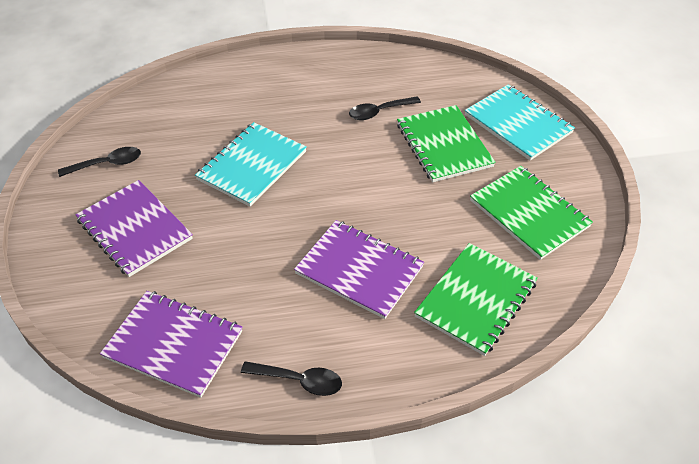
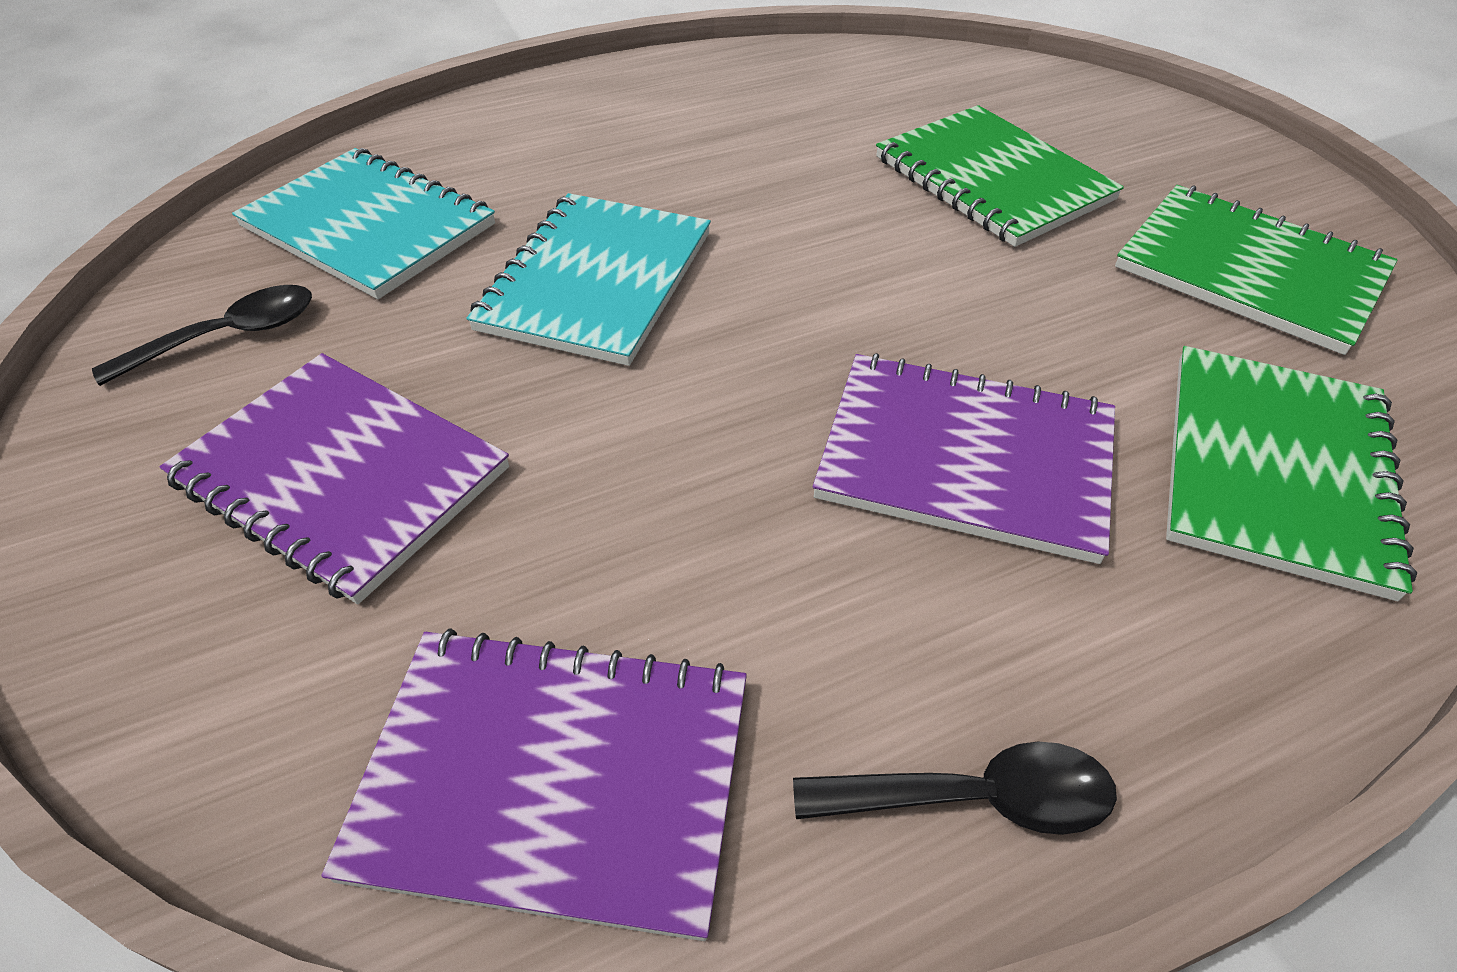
camera: 15 degrees left, 0 degrees up
(379, 112) = (826, 143): black spoon -> none
(518, 124) = (1108, 123): turquoise notebook -> turquoise notebook (369, 226)

